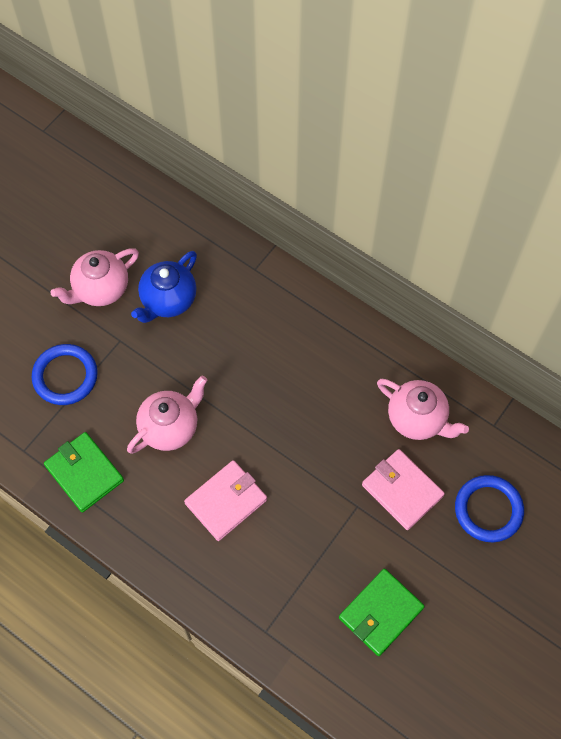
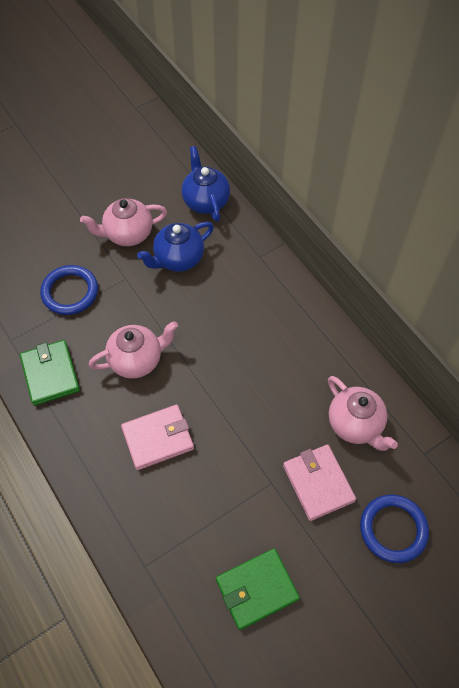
camera: 20 degrees right, 5 degrees down
(171, 223) = (205, 201): none -> blue teapot

